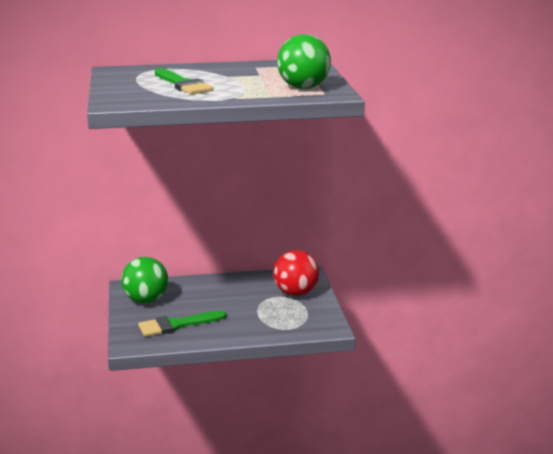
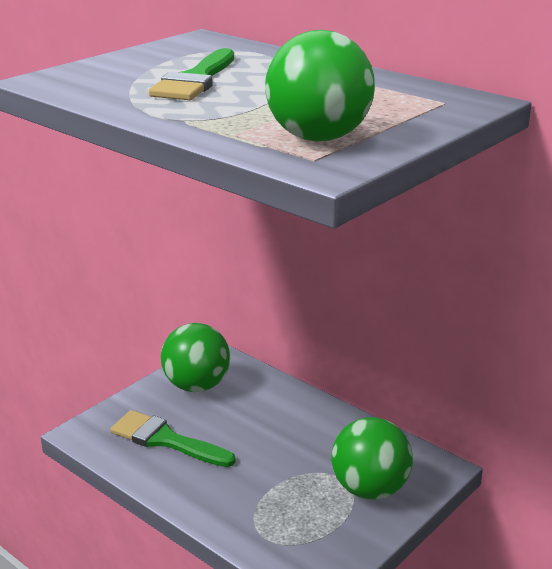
camera: 50 degrees right, 5 degrees up
(296, 293) = (370, 489): red ball -> green ball

